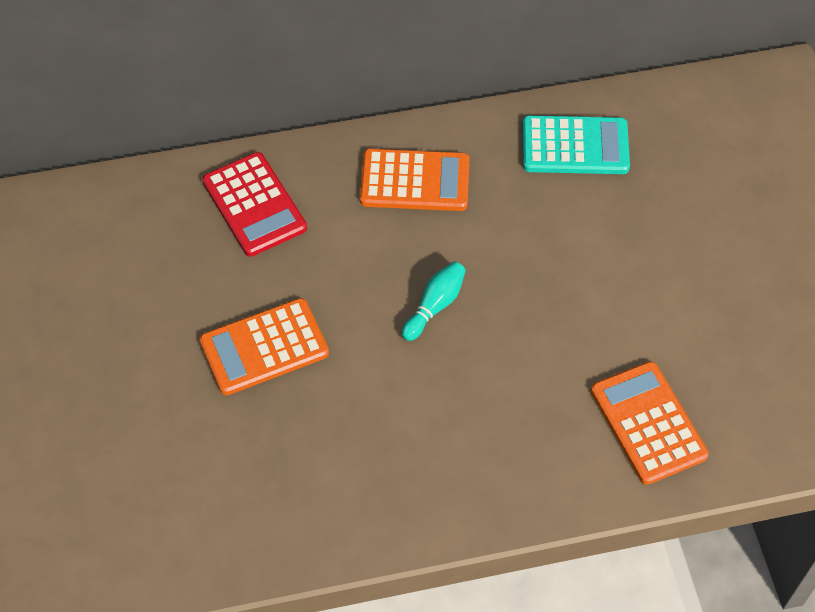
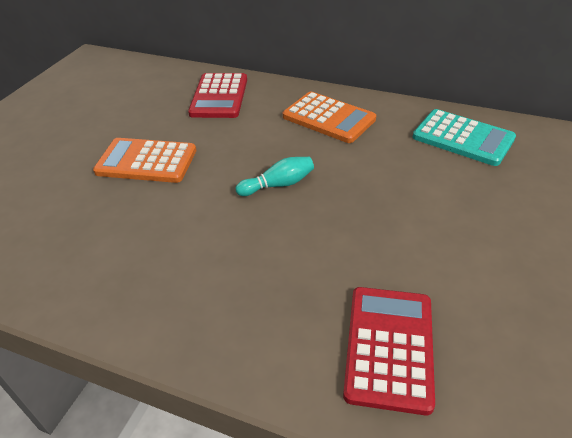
camera: 35 degrees right, 15 degrees down
(648, 423) = (389, 347): orange calculator -> red calculator

